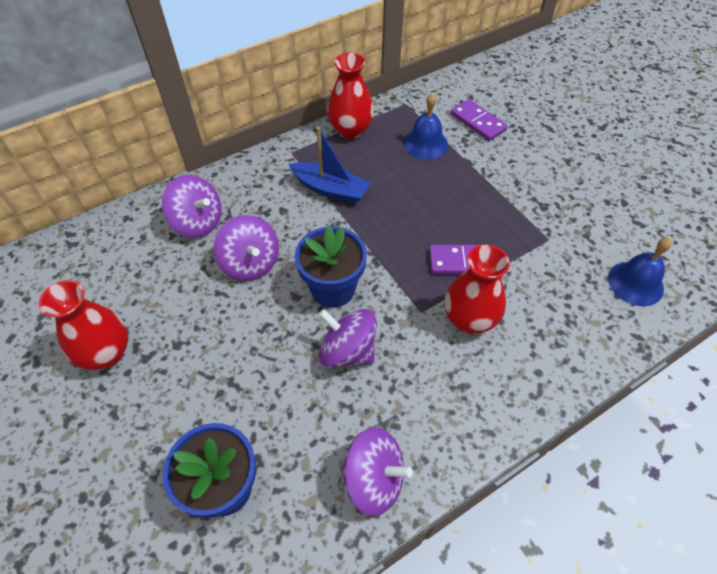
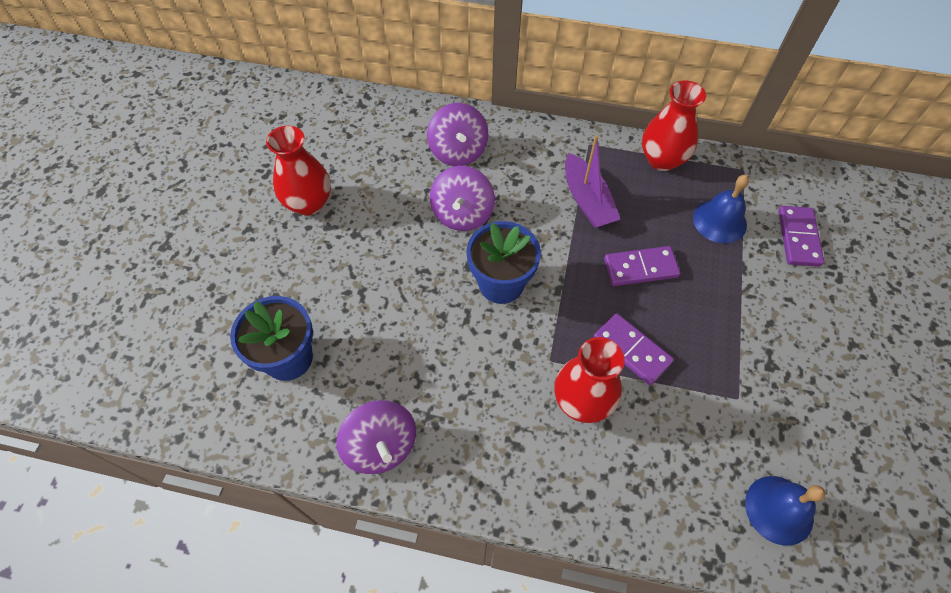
camera: 45 degrees right, 5 degrees up
(330, 189) = (587, 200): blue boat -> purple boat
(348, 351) = (461, 340): purple spinning top -> none
(411, 207) = (640, 268): none -> purple domino

